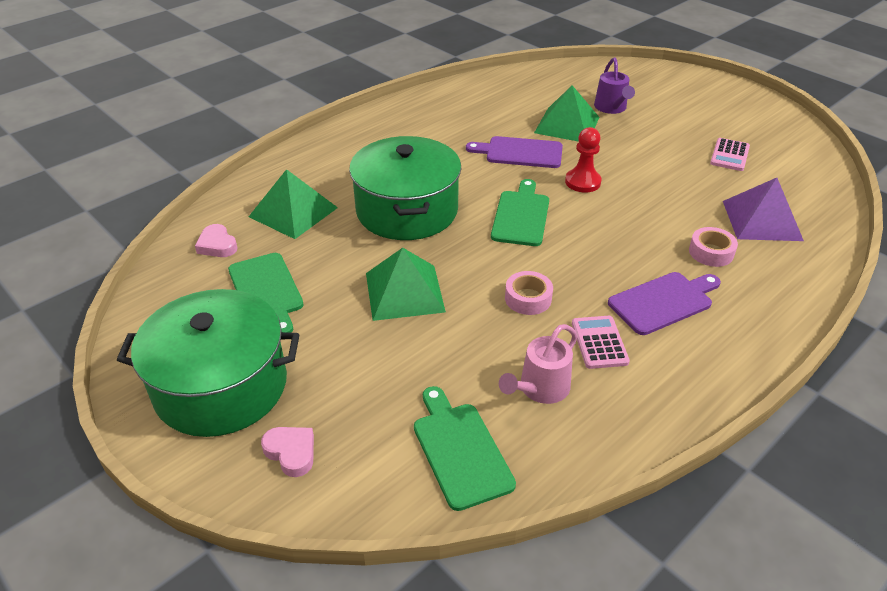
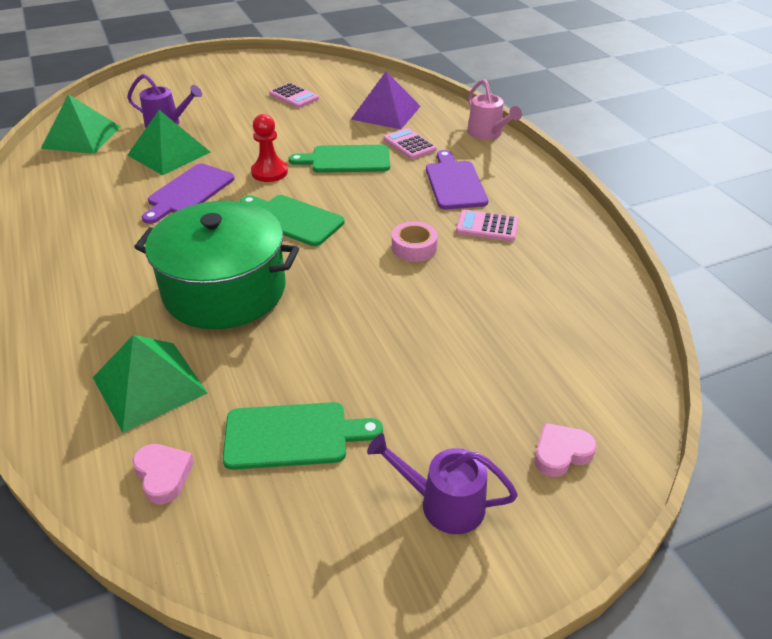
camera: 70 degrees left, 0 degrees up
(217, 245) = (163, 475): pink heart -> pink heart turned 105 degrees counterclockwise
(221, 386) = (443, 503): green pot -> purple watering can
(404, 292) = (361, 322): green pyramid -> green pyramid (81, 137)
(460, 450) = (585, 334): green cutting board -> green cutting board (347, 160)
(540, 389) = (528, 272): pink watering can -> pink watering can (488, 133)
(711, 252) = (409, 144): pink tape -> pink calculator

